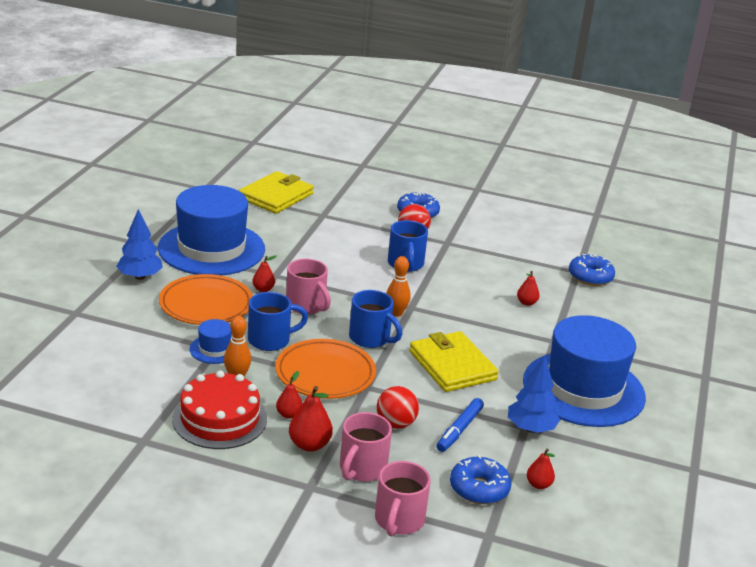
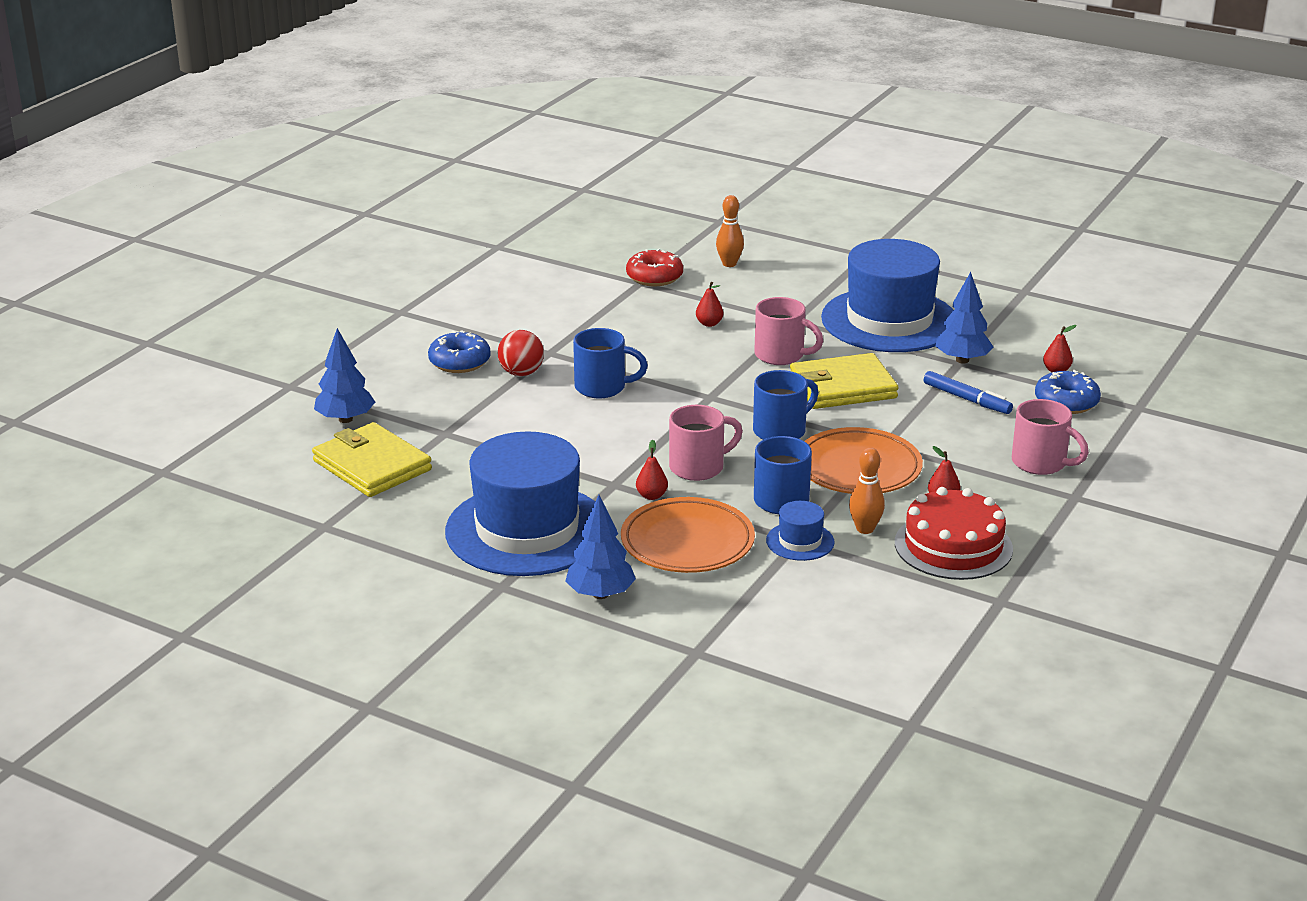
camera: 75 degrees left, 0 degrees up
(309, 445) = (1000, 491): red pear -> none
(328, 184) = (345, 419): none -> blue tree
(395, 424) = (958, 434): red ball -> none
(396, 313) = (724, 408): orange bowling pin -> orange bowling pin (729, 264)
(398, 520) = (1123, 452): pink mug -> pink mug (781, 355)
(590, 277) = (654, 277): blue donut -> red donut

